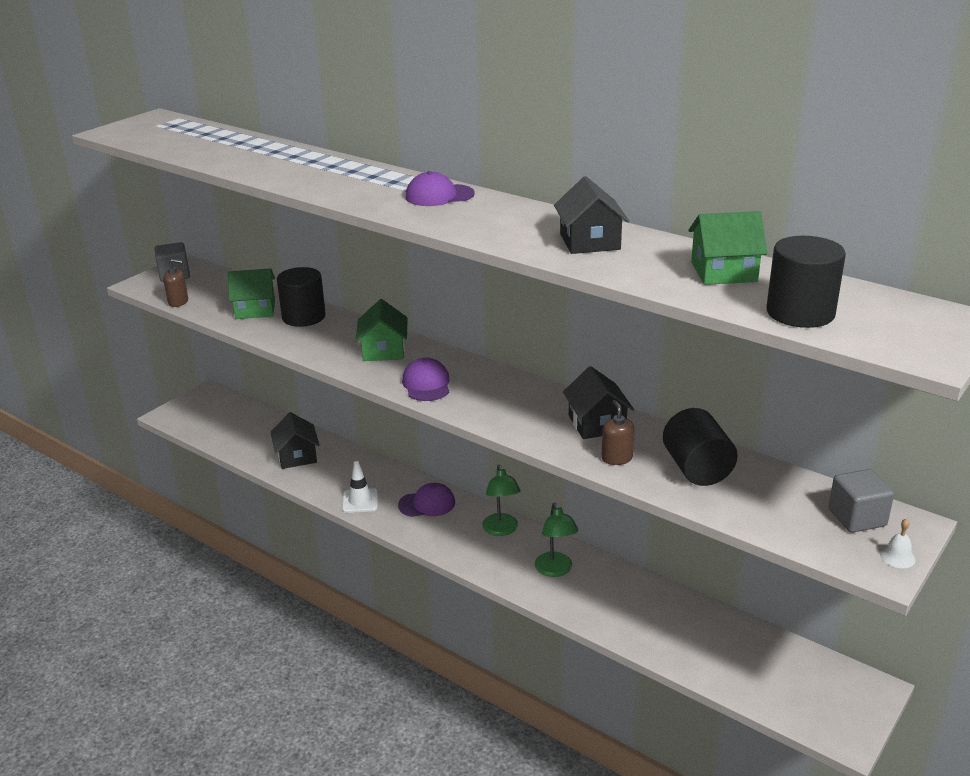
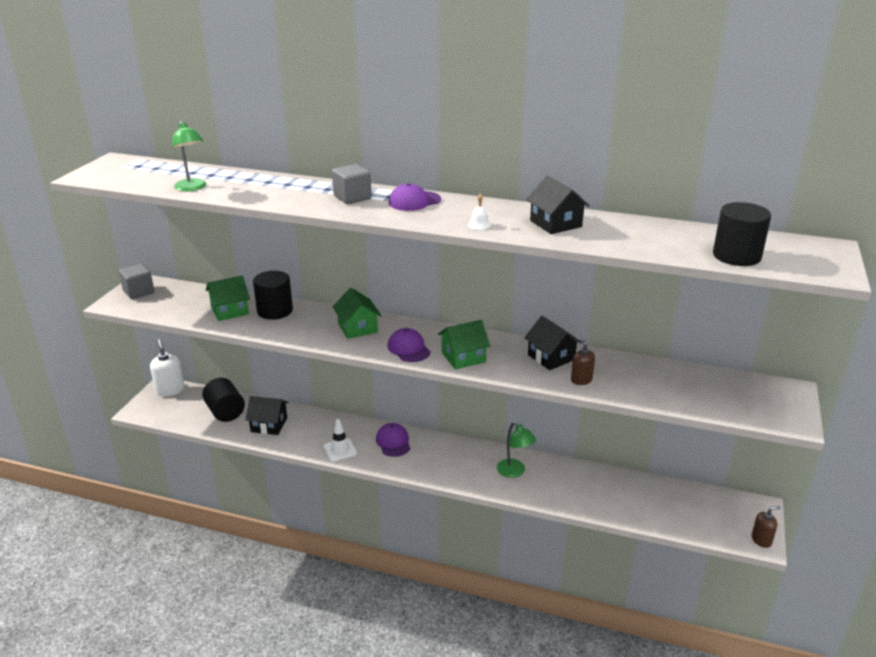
camera: 20 degrees left, 0 degrees up
(178, 302) = (158, 314): brown soap dispenser -> brown soap dispenser (761, 540)
(213, 398) = (170, 390): none -> white soap dispenser
(297, 456) = (269, 425): black house -> black house turned 45 degrees counterclockwise
(427, 504) = (393, 442): purple cap -> purple cap turned 75 degrees counterclockwise
(501, 530) = (459, 451): green lamp -> green lamp (192, 188)
(697, 469) = (639, 377): black cylinder -> black cylinder (225, 412)
(723, 272) = (663, 234): green house -> green house (463, 357)
(857, 518) = (758, 391): grey cube -> grey cube (352, 197)
(897, 557) = (798, 413): white bell -> white bell (479, 224)

